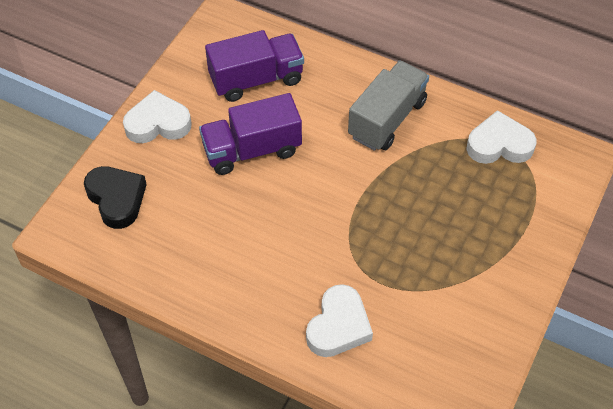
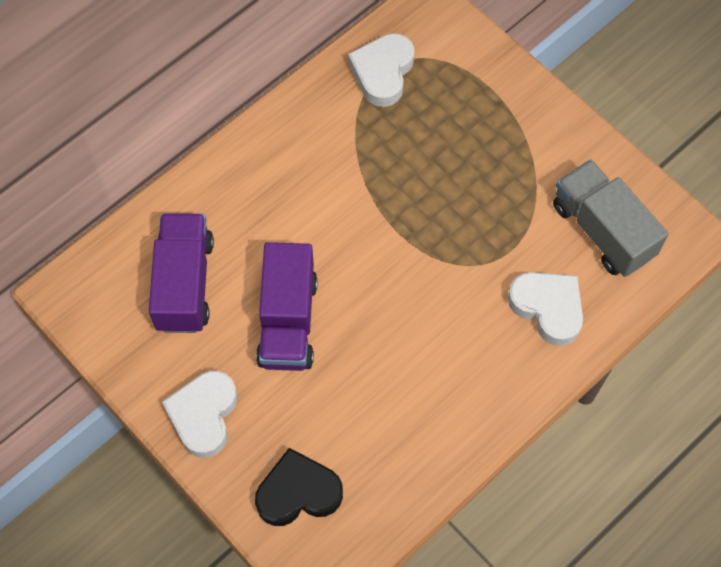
camera: 70 degrees left, 10 degrees up
(387, 119) = (303, 166): grey truck -> grey truck (603, 230)

